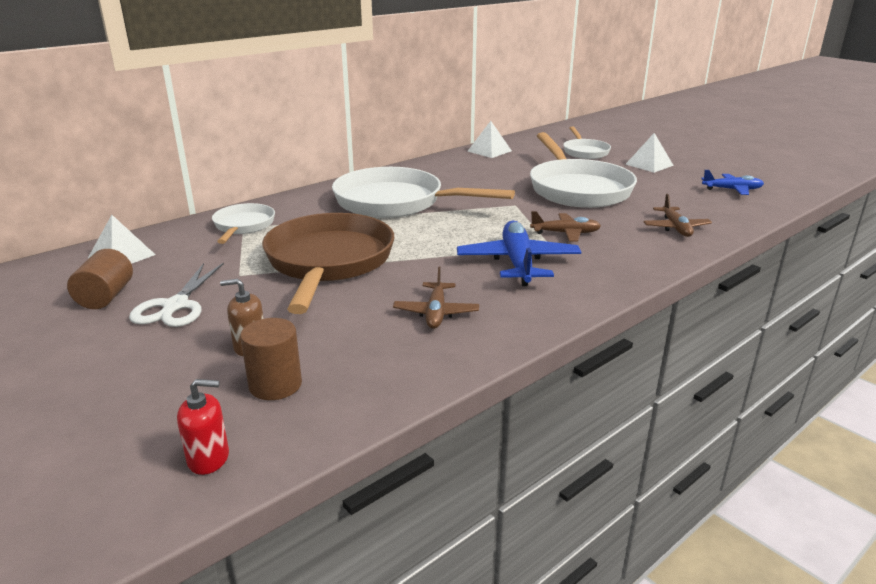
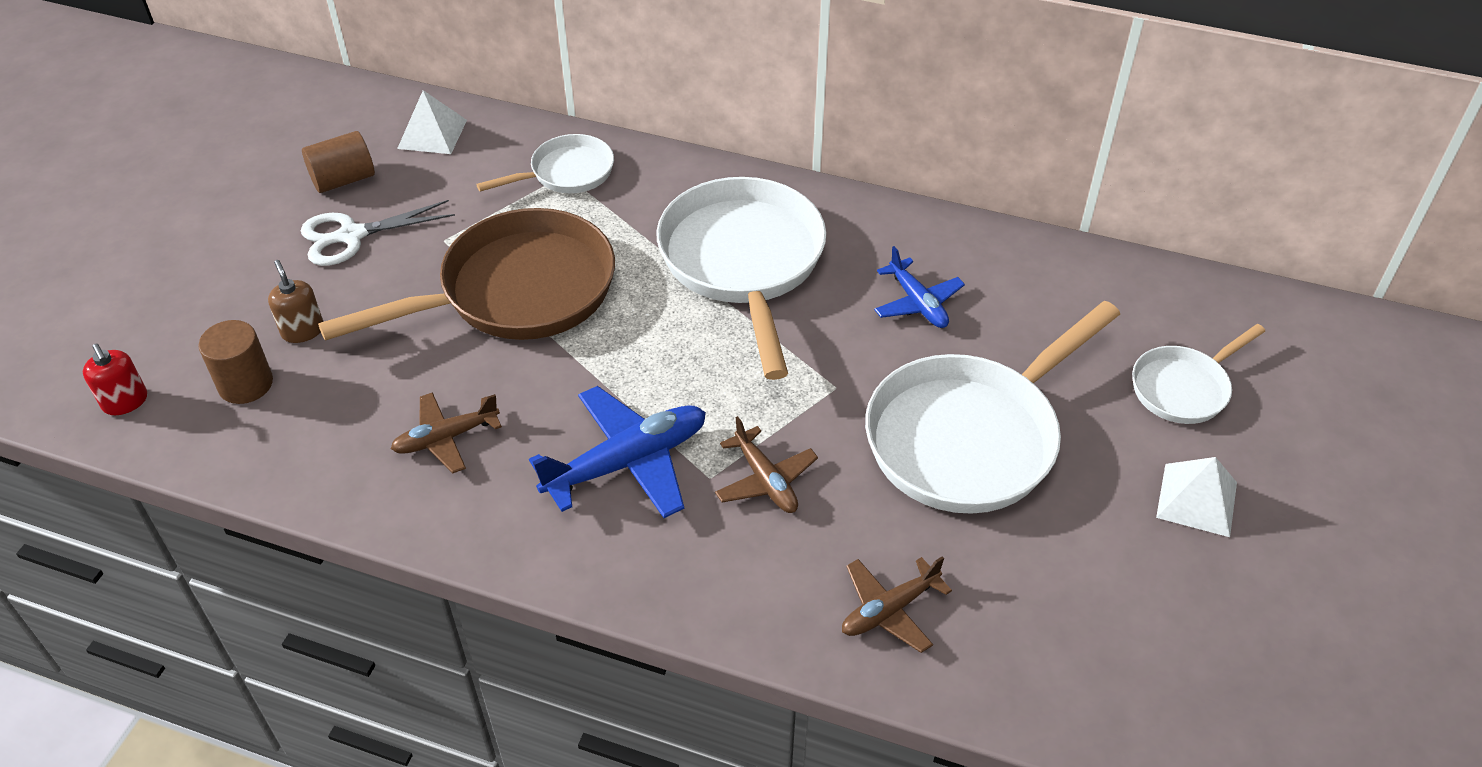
camera: 60 degrees right, 20 degrees up
(489, 151) = (1061, 267): white pyramid -> none
(732, 190) = (1160, 658): blue plane -> blue plane (917, 303)

